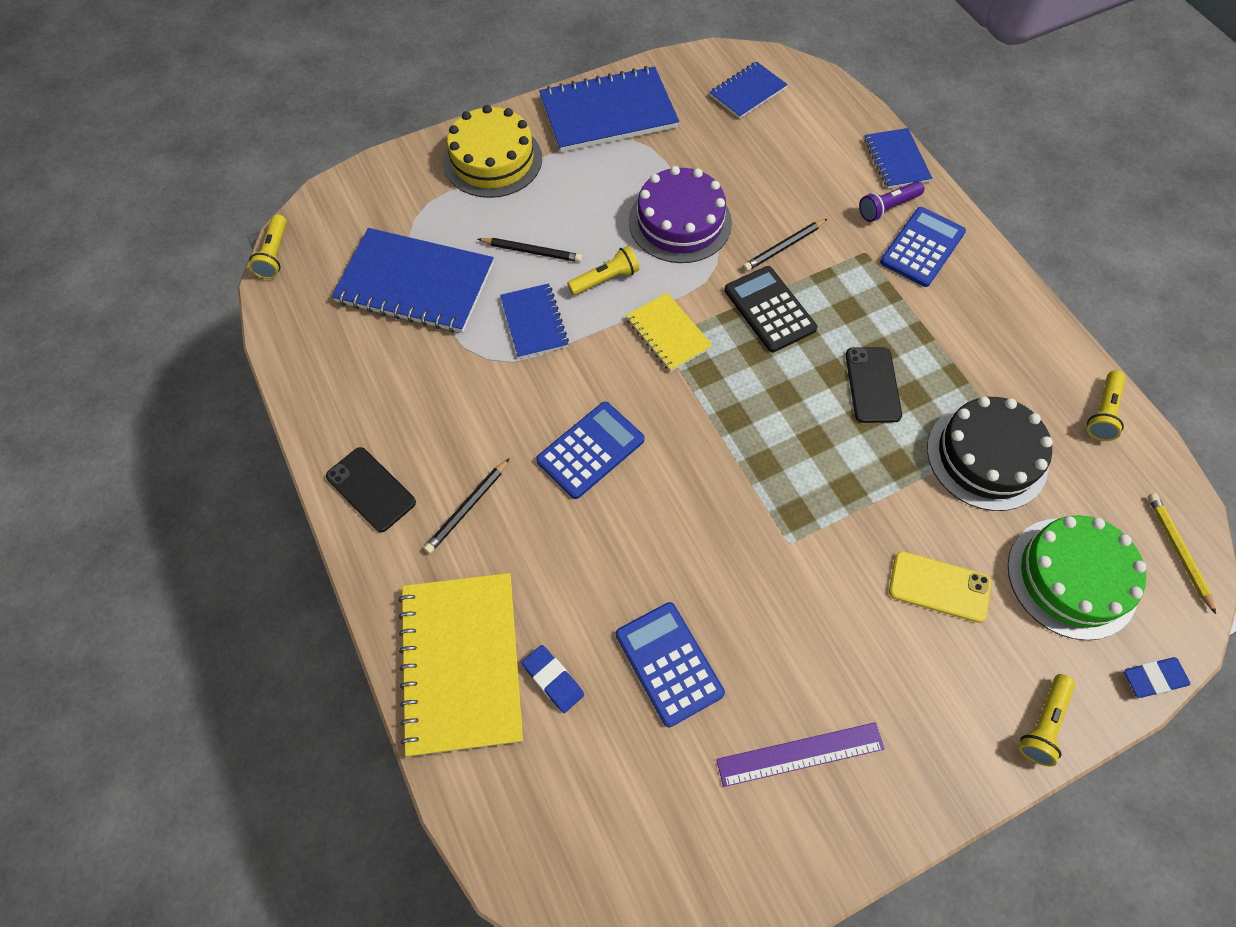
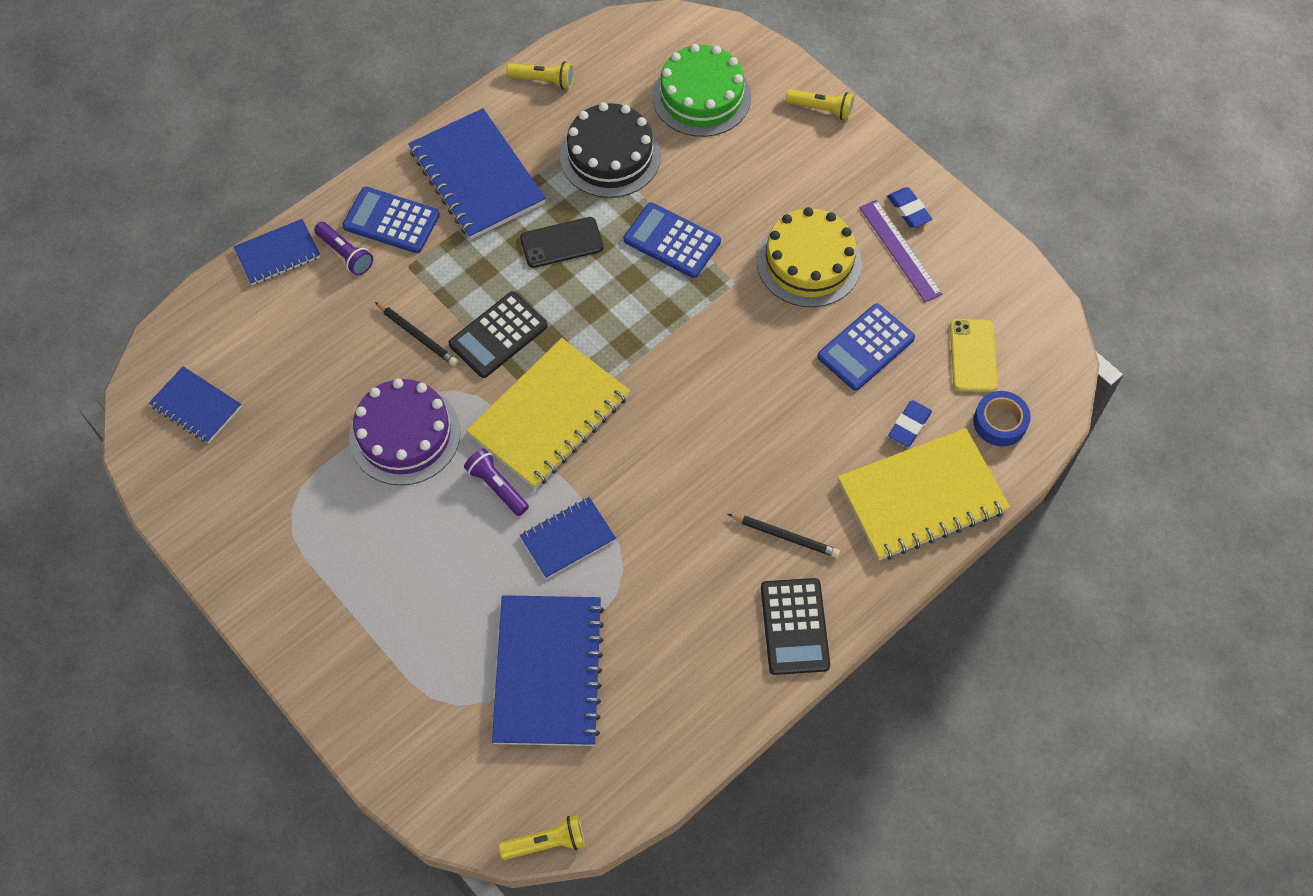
camera: 105 degrees left, 0 degrees up
(371, 489) = (794, 626): black phone -> black calculator
(492, 160) = (352, 649): yellow cake -> yellow cake (809, 262)
(524, 794) = (1000, 422): none -> blue tape
(532, 251) = (477, 567): black pencil -> none
(590, 450) = (696, 451): blue calculator -> blue calculator (672, 241)
(605, 279) = (497, 487): yellow flashlight -> purple flashlight
(608, 113) = (253, 543): blue notebook -> blue notebook (476, 177)
(668, 333) = (549, 415): yellow notebook -> yellow notebook, size x1.81
(939, 587) = (738, 178): yellow phone -> yellow phone (973, 356)
(1153, 678) = (764, 48): blue eraser -> blue eraser (908, 210)
(1177, 551) = (657, 34): yellow pencil -> none

